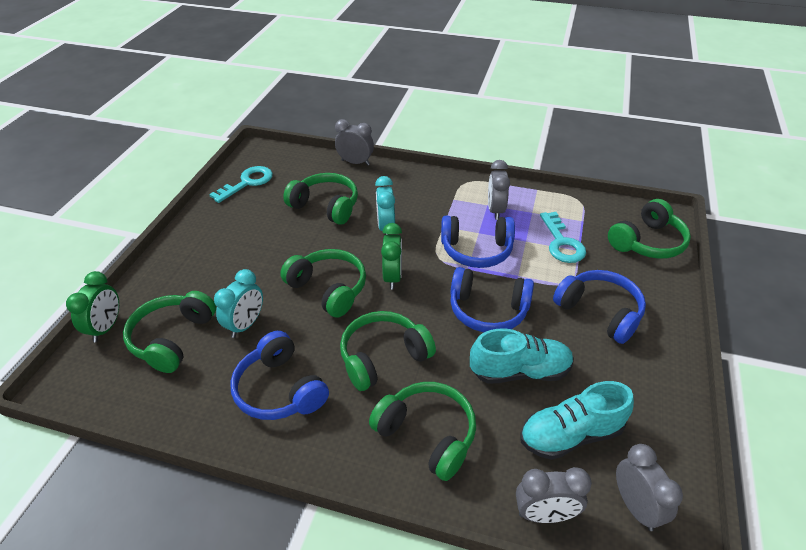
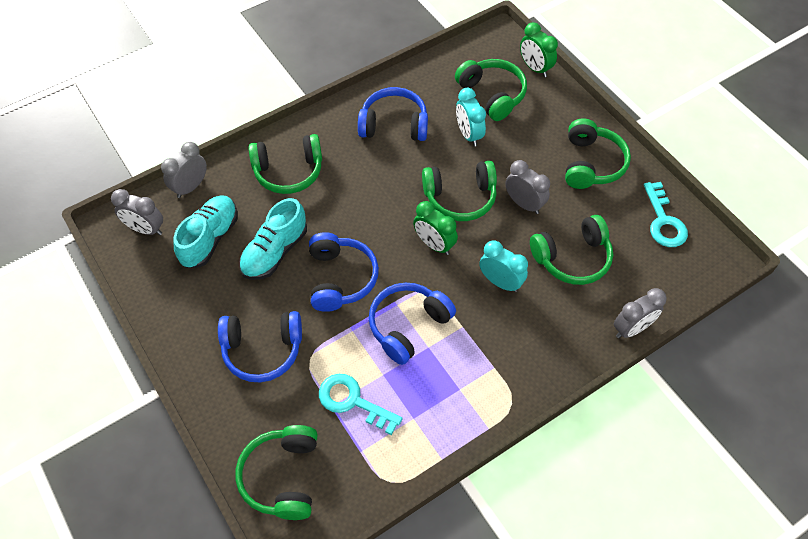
camera: 130 degrees right, 15 degrees up
(383, 357) = (365, 188): green headphones -> green headphones (591, 164)
(488, 310) = (340, 278): blue headphones -> blue headphones turned 120 degrees clockwise
(495, 210) = (445, 388): grey clock -> grey clock (524, 204)

